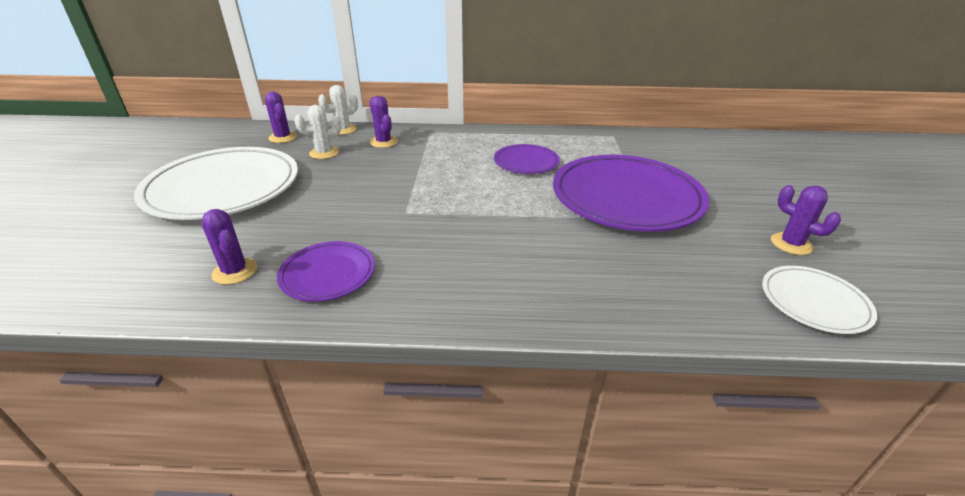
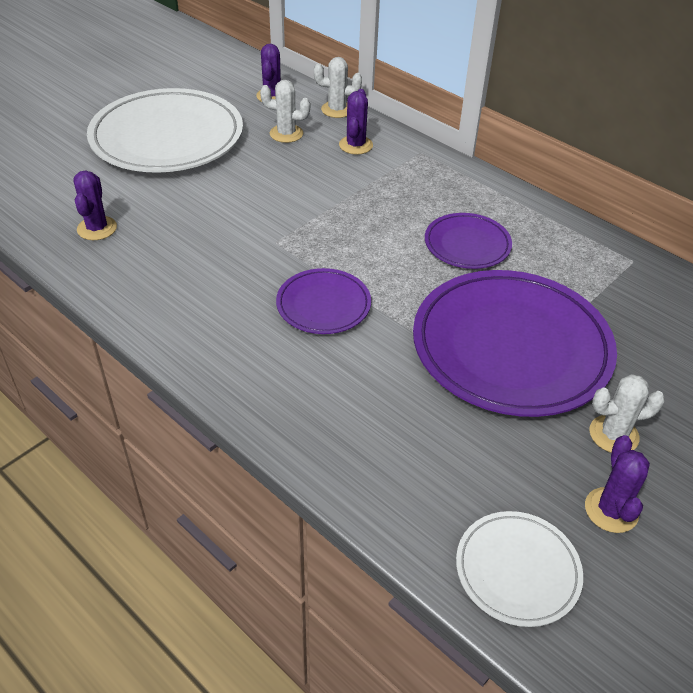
camera: 40 degrees right, 10 degrees up
(328, 274) = (151, 269): purple plate -> purple plate (323, 305)
(733, 210) = (613, 434): none -> white cactus

